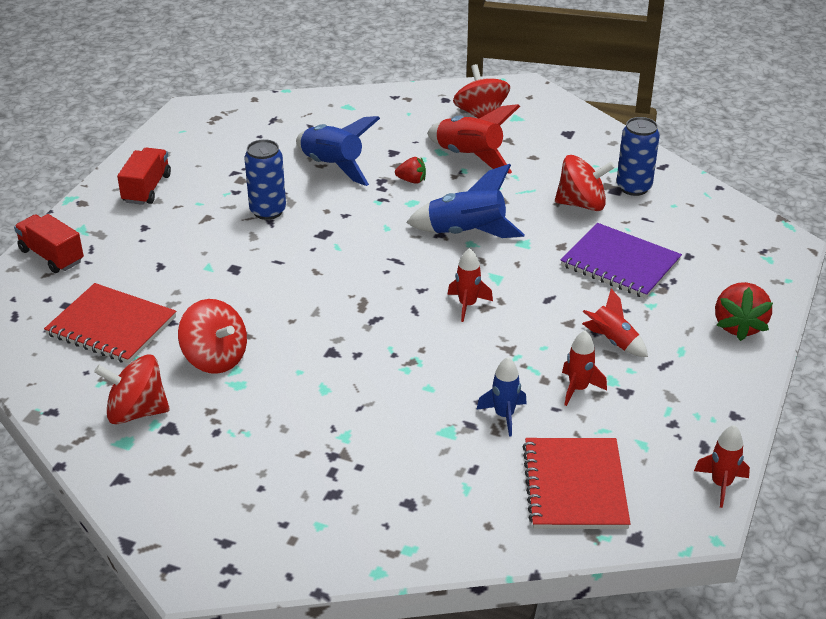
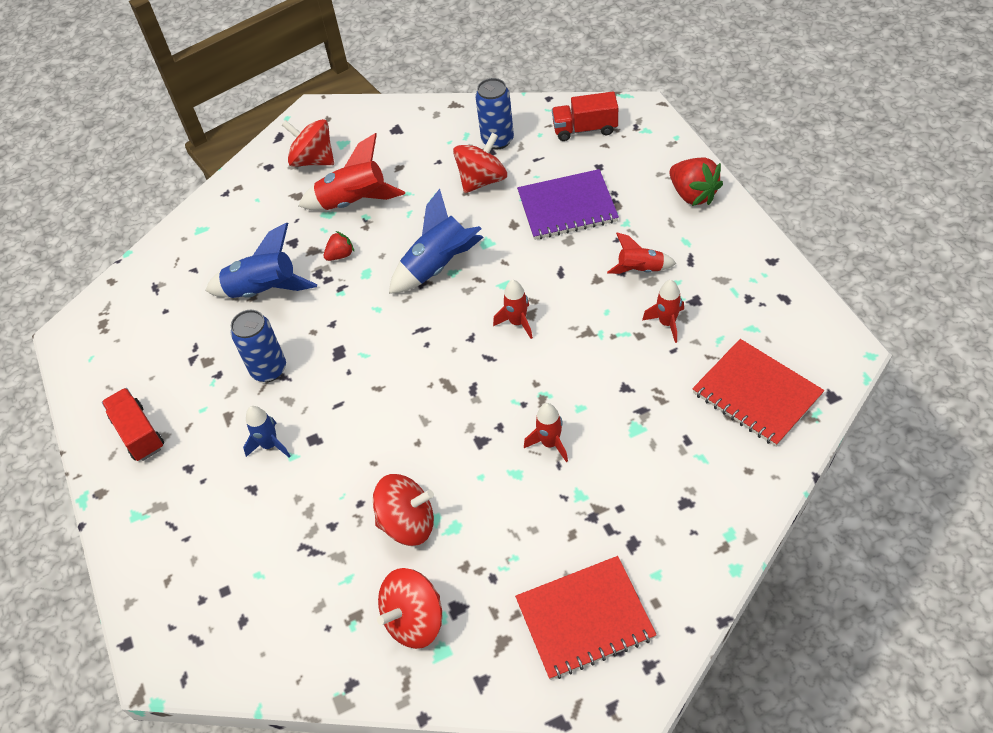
camera: 40 degrees left, 15 degrees up
(51, 256) = (147, 561): red truck -> red truck (585, 129)
(111, 326) = (290, 573): red notebook -> red notebook (585, 619)
(504, 416) = (652, 384): blue rocket -> blue rocket (270, 445)
(721, 484) = (826, 316): red rocket -> red rocket (550, 443)

